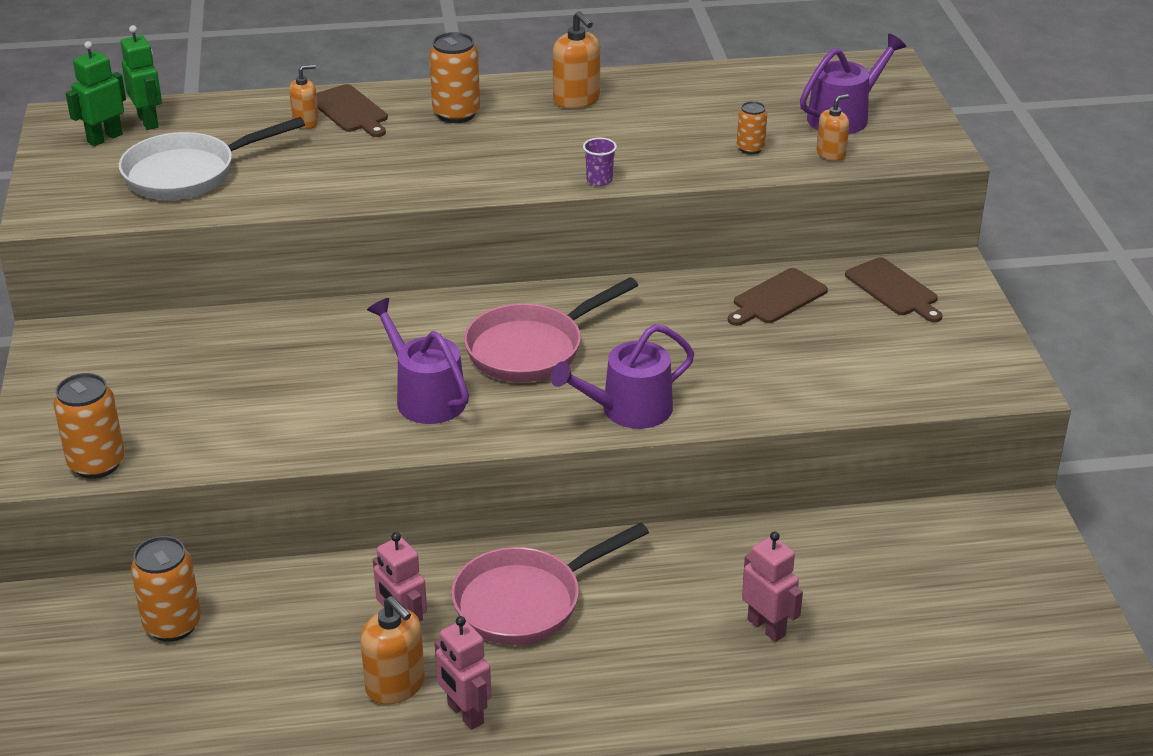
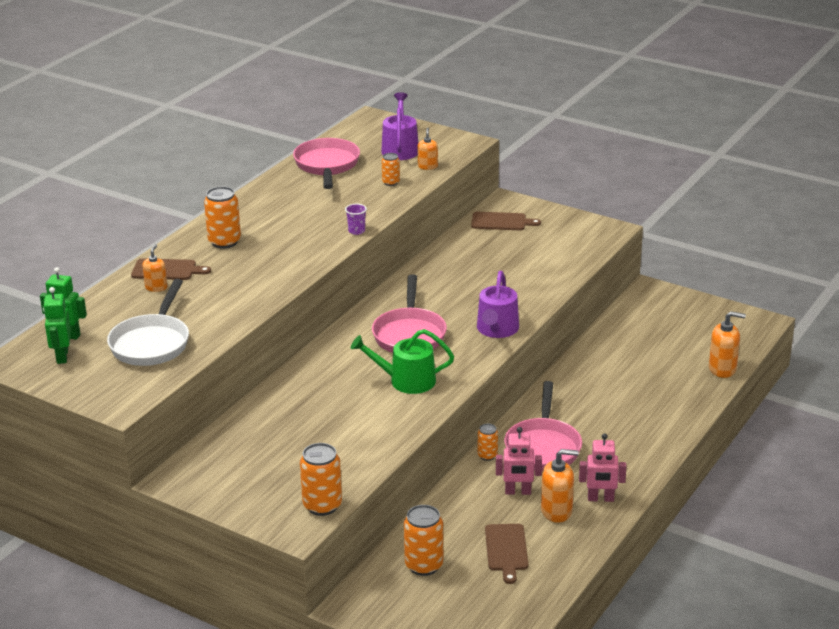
camera: 50 degrees left, 5 degrees down
(425, 397) = (406, 381): purple watering can -> green watering can
(454, 562) = (487, 455): none -> orange can
(576, 100) = (268, 205): orange soap dispenser -> orange soap dispenser (722, 369)
(723, 92) = (327, 166): none -> pink pan
(766, 627) = (641, 390): pink robot -> none
(777, 298) = (465, 252): brown cutting board -> brown cutting board (506, 550)

